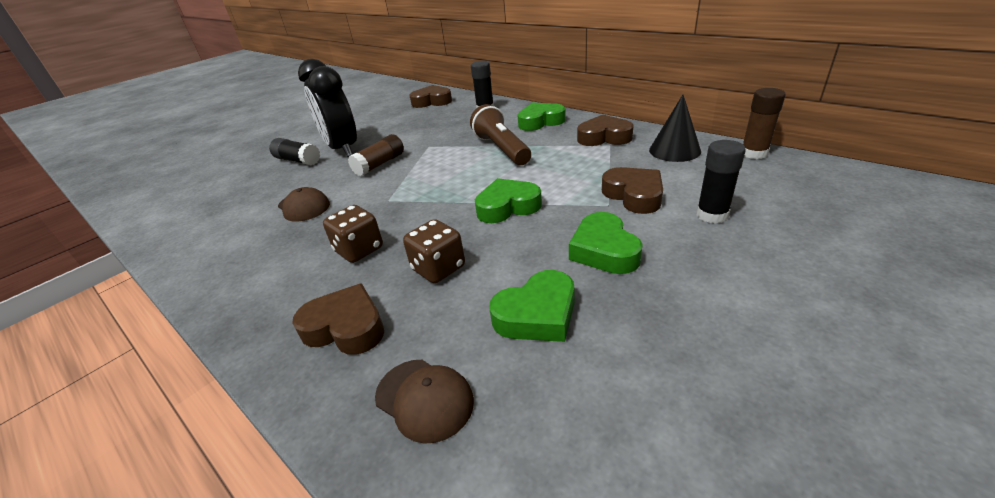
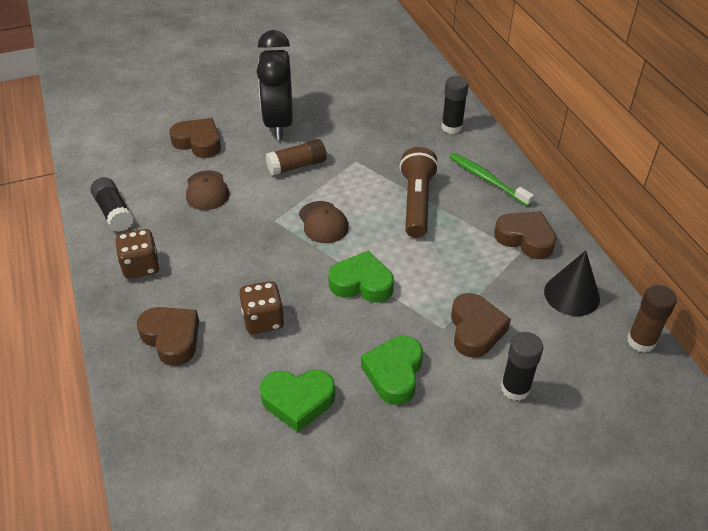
camera: 25 degrees right, 10 degrees up
(298, 160) = (232, 121): black glue stick -> black glue stick (114, 212)
(359, 250) = (220, 268): brown dice -> brown dice (141, 266)
(424, 399) = (186, 421): brown cap -> brown cap (323, 222)
(432, 102) = (409, 84): brown heart -> brown heart (198, 142)
(540, 122) = (487, 179): green heart -> green toothbrush

